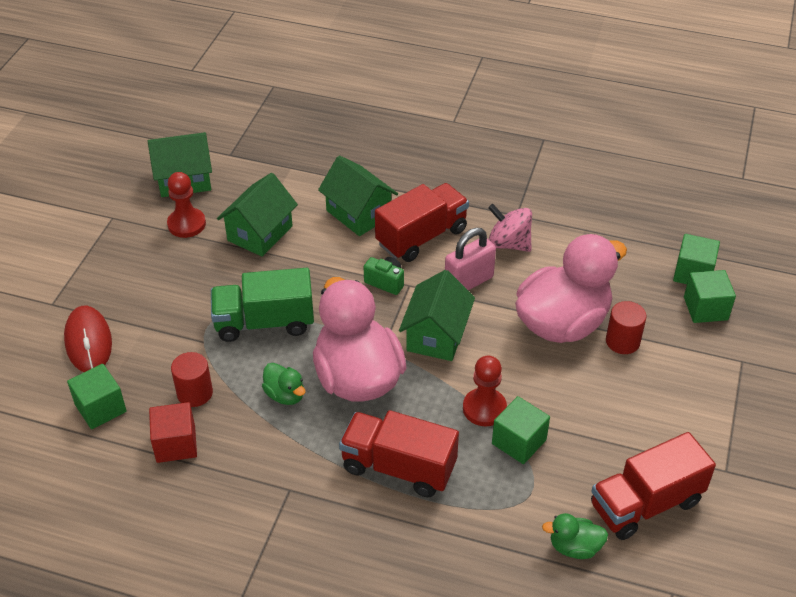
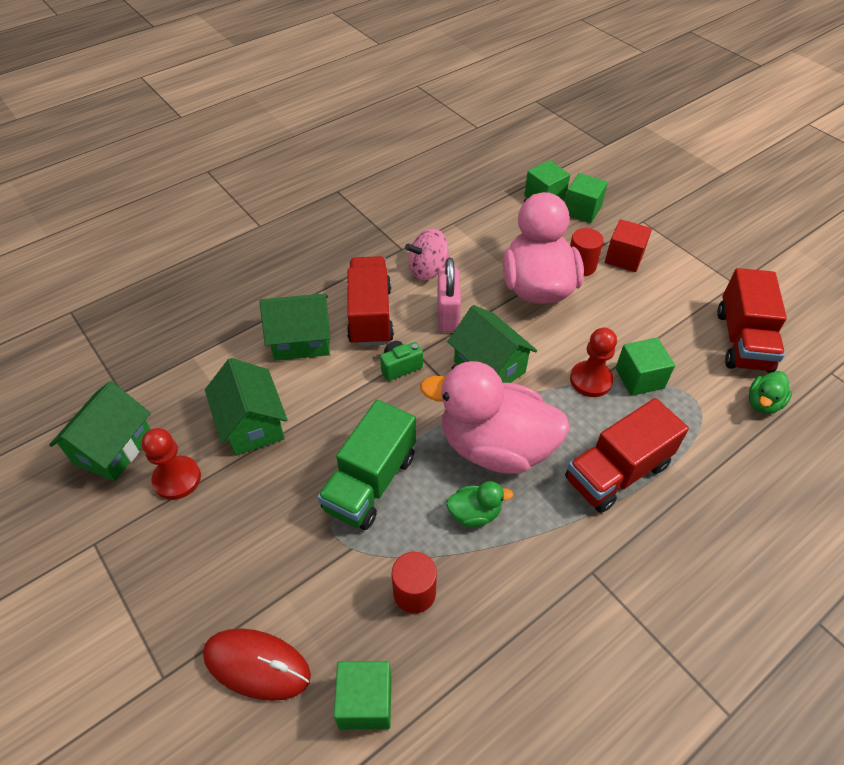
camera: 55 degrees left, 5 degrees up
(176, 444) = (470, 647): red cube -> red cube (624, 258)

